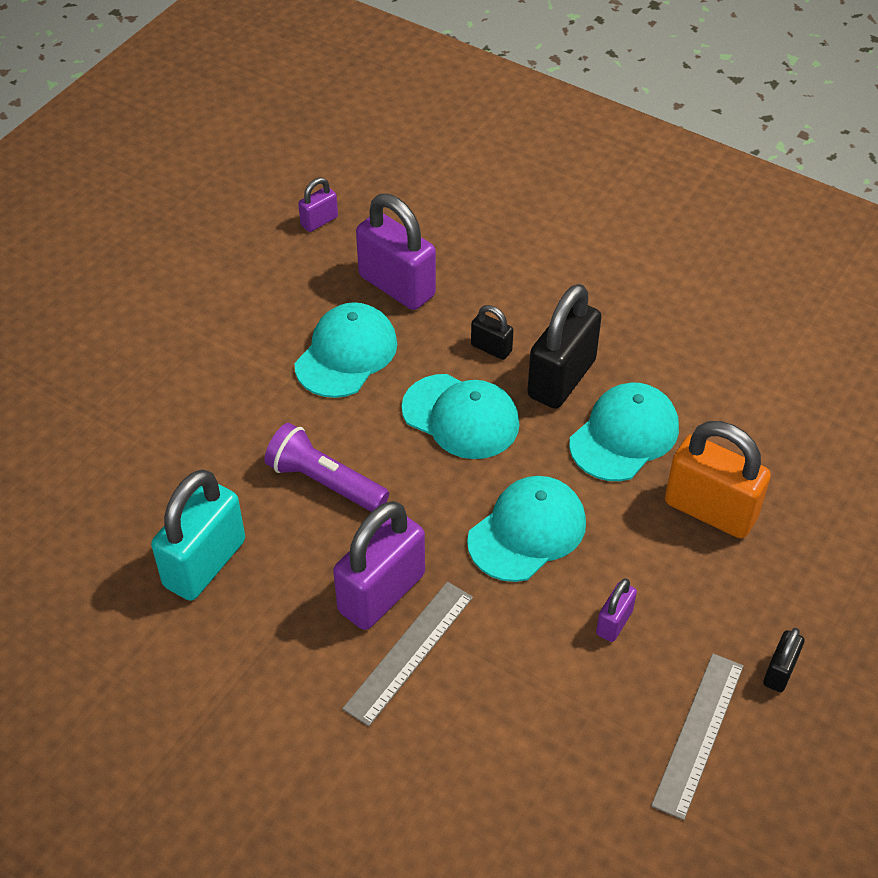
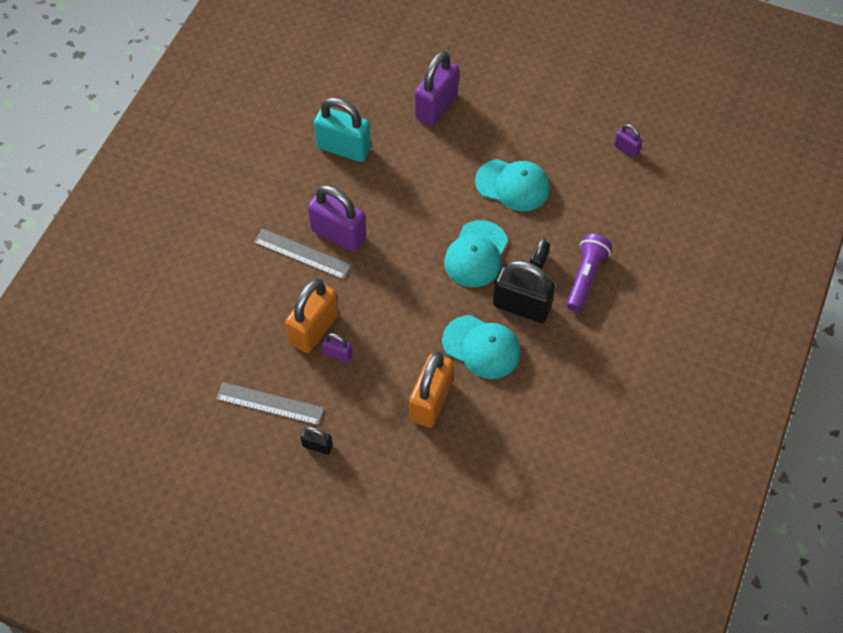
camera: 80 degrees right, 10 degrees up
(325, 482) = (410, 193): purple flashlight -> purple flashlight (585, 277)
(396, 286) = (579, 202): purple padlock -> purple padlock (436, 106)
(527, 531) = (395, 301): turquoise cap -> none
(562, 651) = (314, 329): none -> orange padlock

